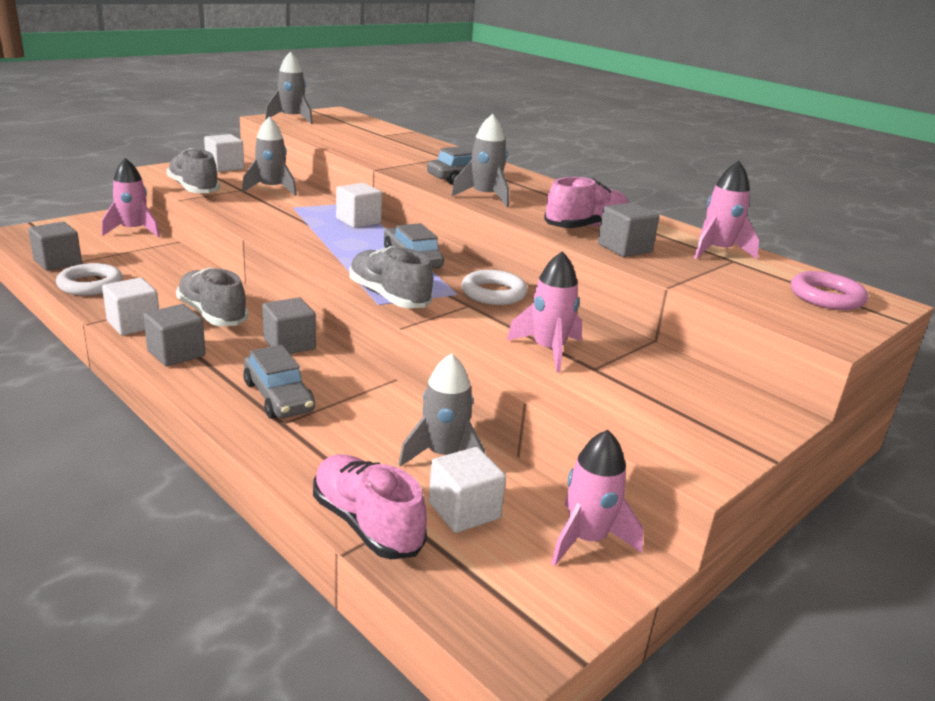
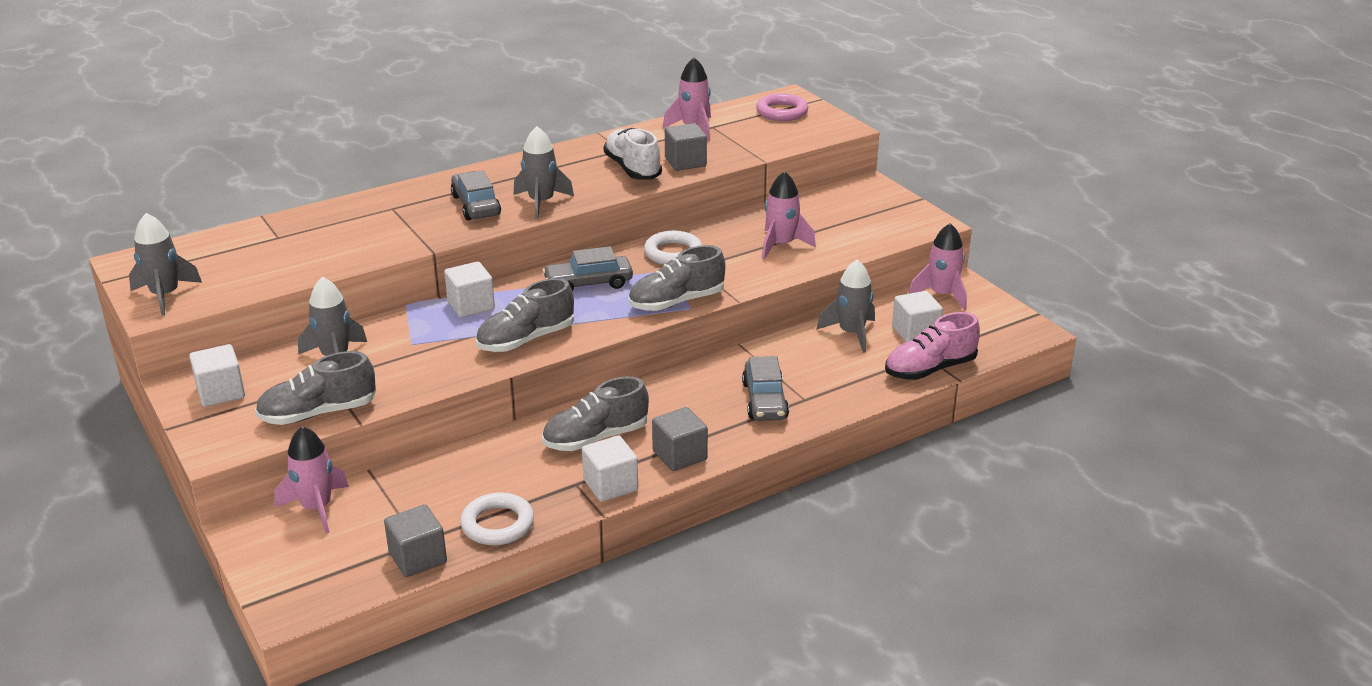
camera: 75 degrees left, 5 degrees up
(278, 397) = (765, 400): grey car -> grey car turned 105 degrees clockwise
(289, 344) = (669, 393): grey cube -> none
(303, 240) = (526, 340): none -> grey shoe
(586, 227) = (632, 169): pink shoe -> white shoe

